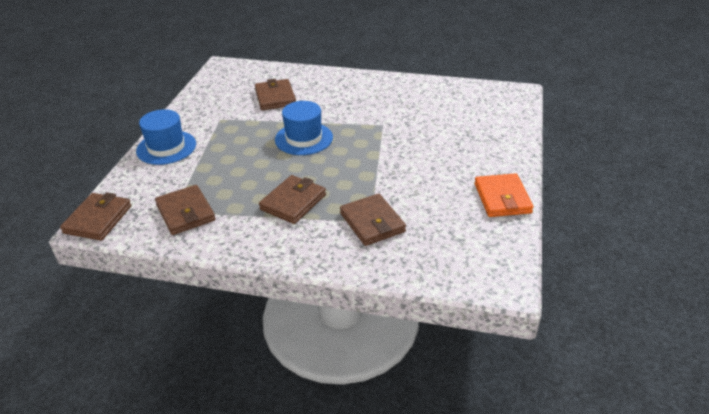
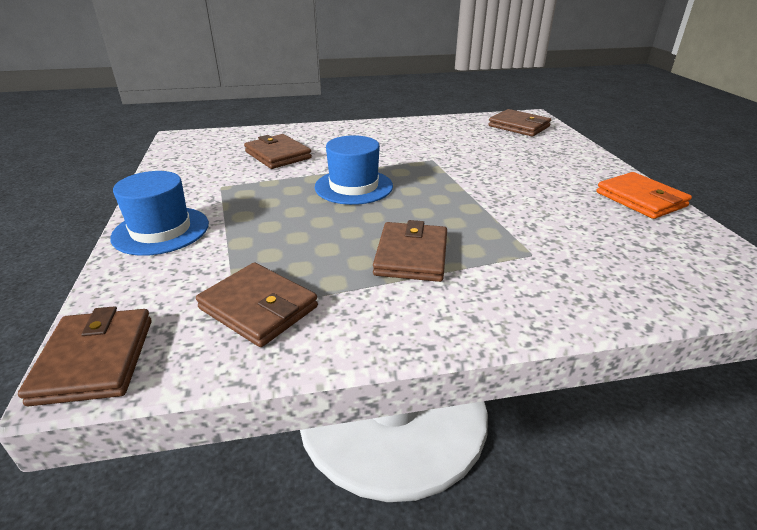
camera: 25 degrees left, 5 degrees down
(372, 222) = (538, 255): brown wallet -> brown wallet (519, 126)

